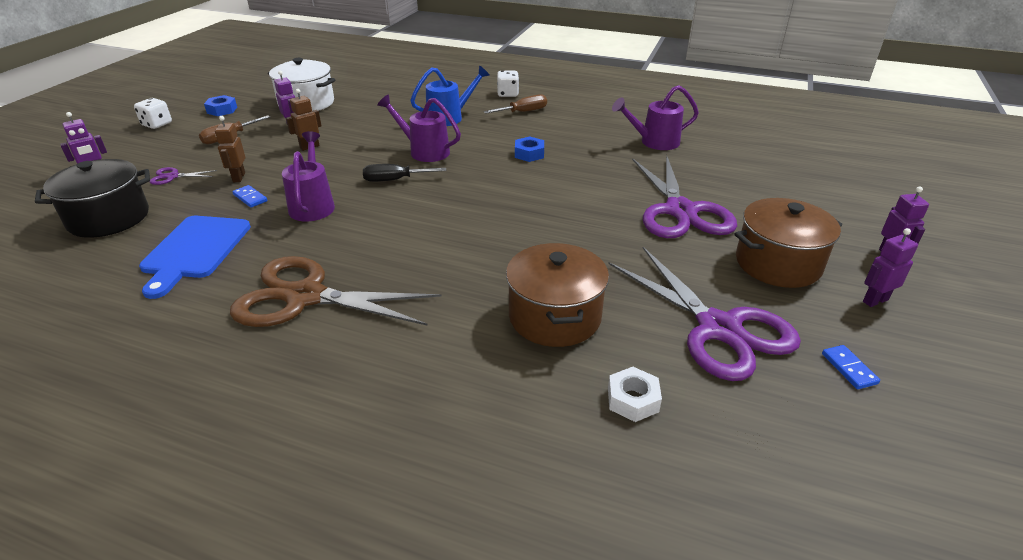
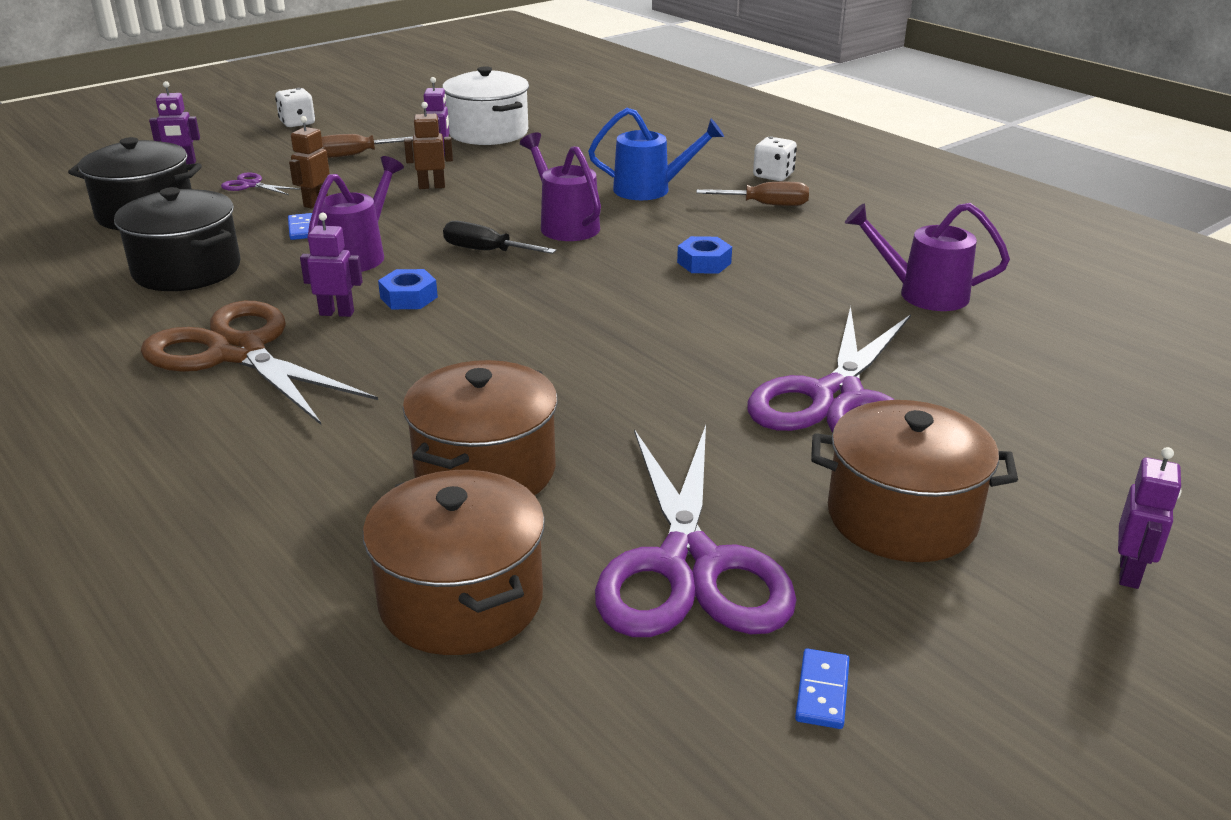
camera: 30 degrees right, 5 degrees down
(195, 250) = (187, 270): blue cutting board -> black pot
(222, 110) = (383, 121): blue nut -> blue nut (408, 297)
(632, 400) = (461, 600): white nut -> brown pot
(875, 300) = (1003, 624): purple robot -> purple robot (337, 313)

